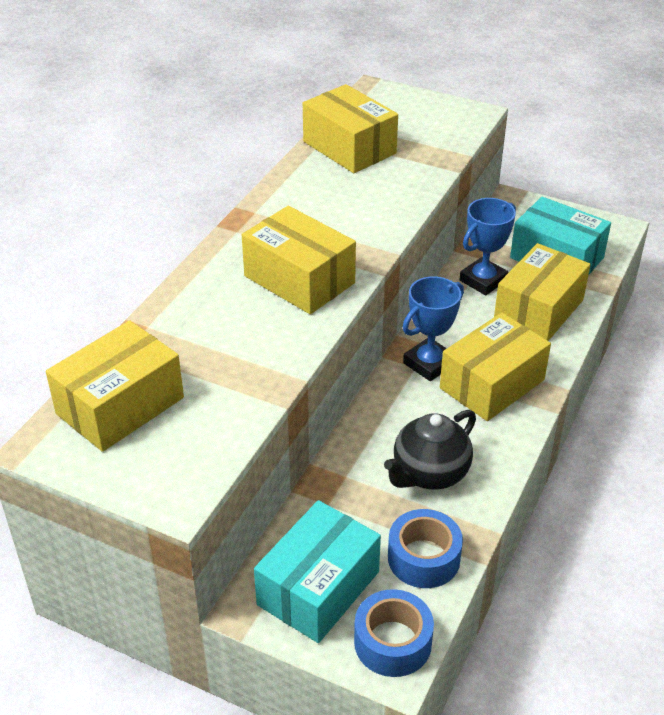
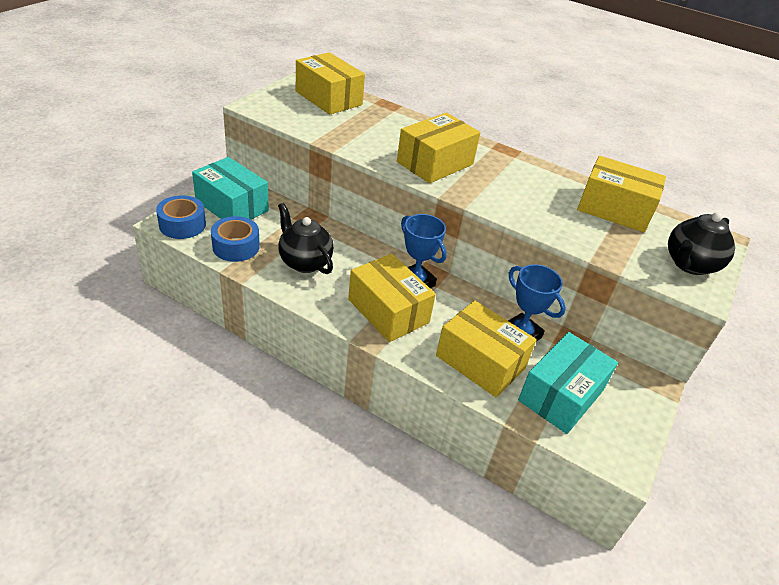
camera: 90 degrees right, 0 degrees up
(349, 147) = (614, 209): yellow box -> yellow box turned 60 degrees clockwise
(432, 114) = (689, 264): none -> black teapot

